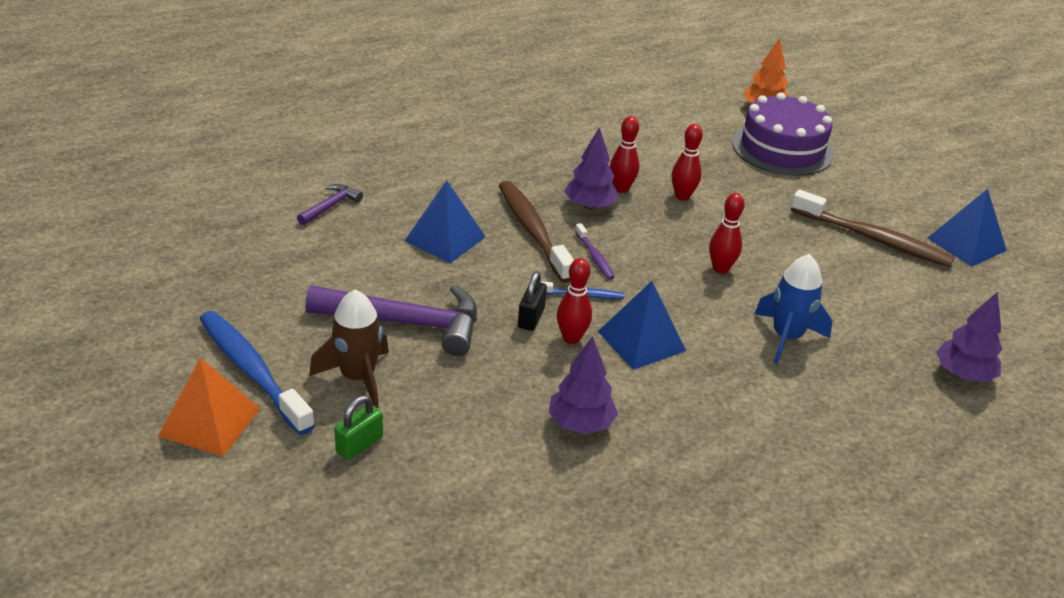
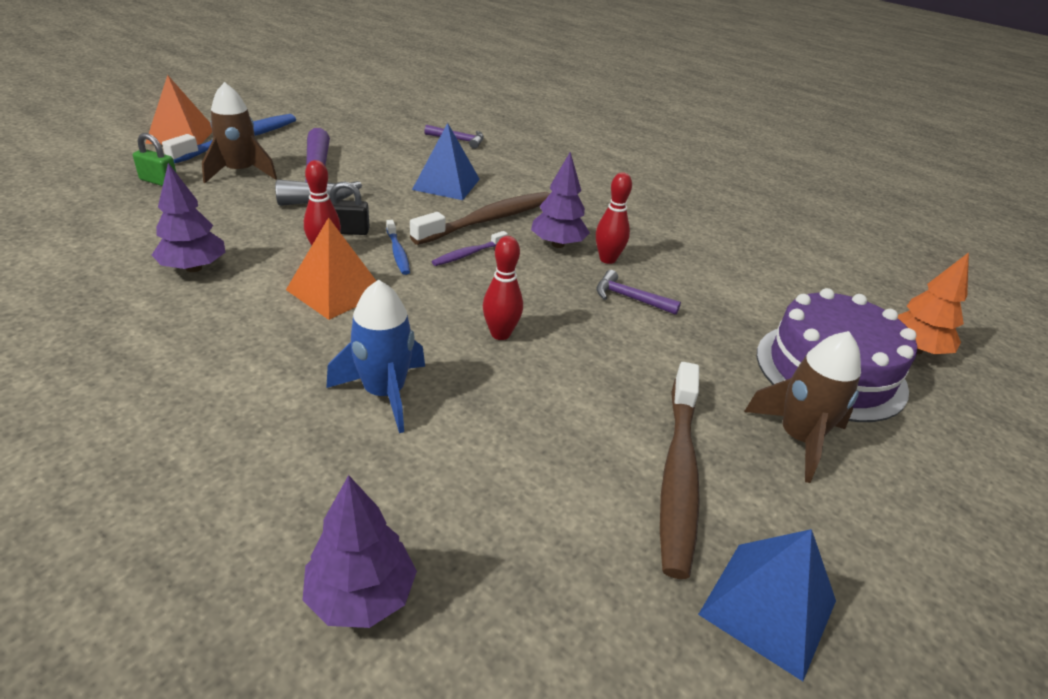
camera: 70 degrees right, 0 degrees up
(641, 341) = (336, 291): blue pyramid -> orange pyramid
(682, 196) = (630, 298): red bowling pin -> purple hammer
(845, 186) = (798, 438): none -> brown rocket

